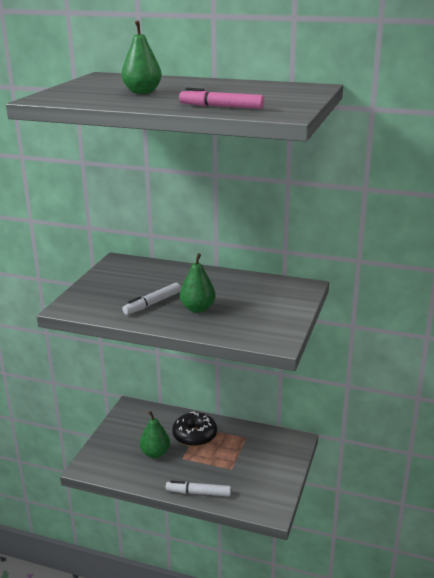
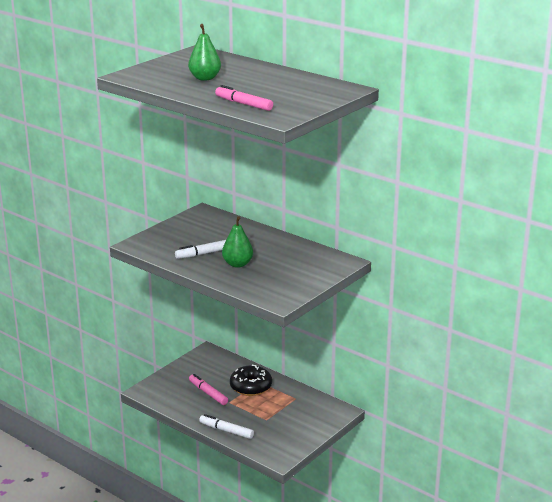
camera: 20 degrees right, 0 degrees up
(155, 453) = (208, 393): green pear -> pink marker

